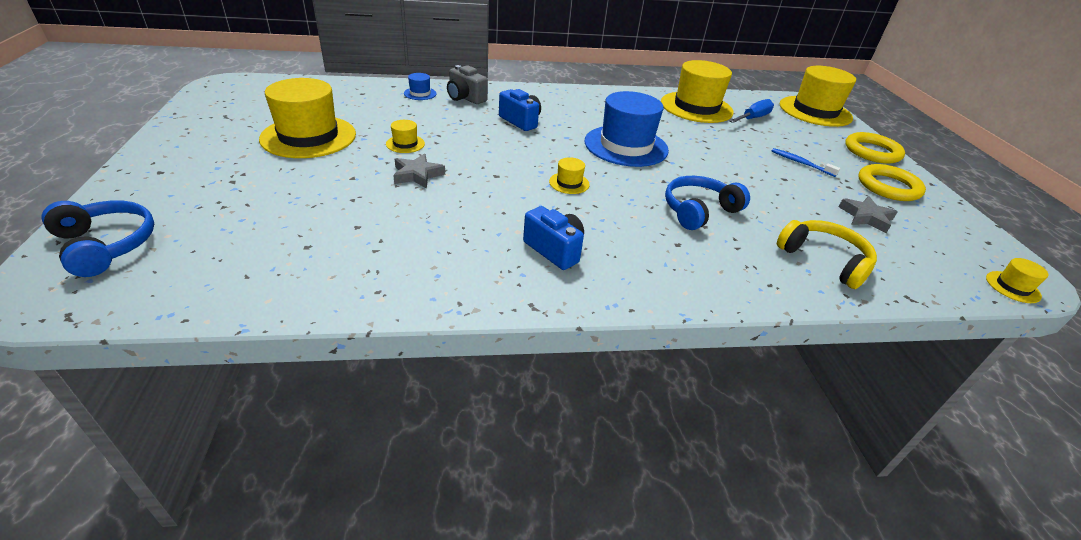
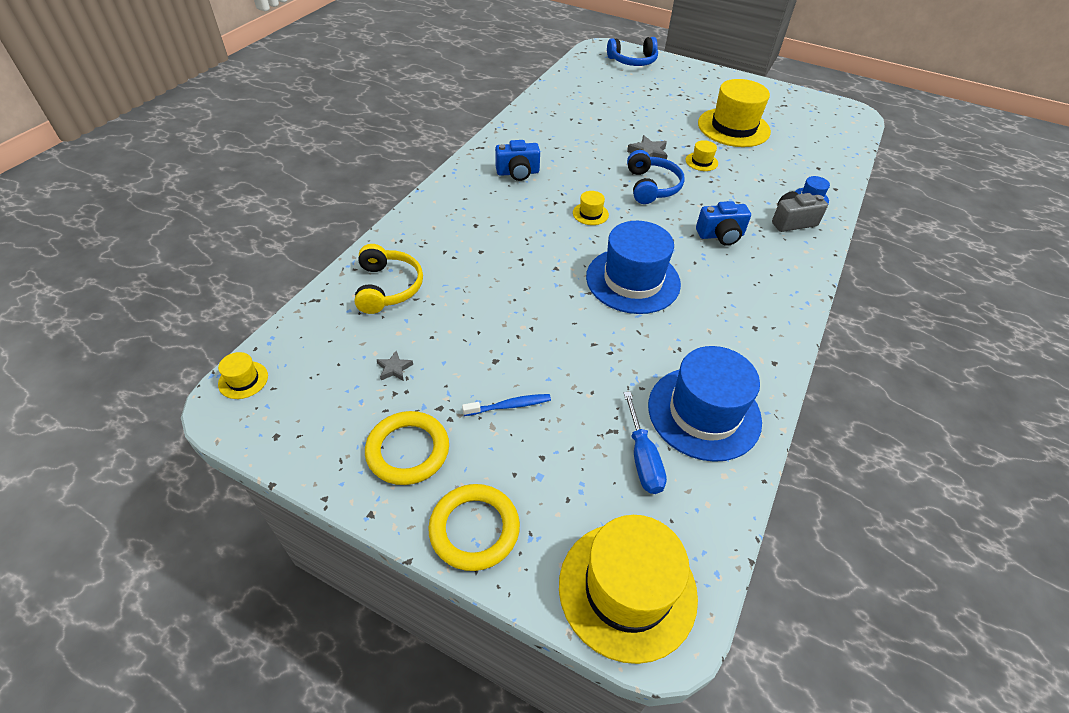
camera: 125 degrees right, 10 degrees up
(696, 107) = (704, 413): yellow hat -> blue hat
(698, 210) = (500, 261): blue headphones -> blue headphones (651, 186)
(824, 260) = (388, 287): yellow headphones -> yellow headphones turned 90 degrees counterclockwise
(866, 217) = (394, 368): grey star -> grey star, size x0.62

